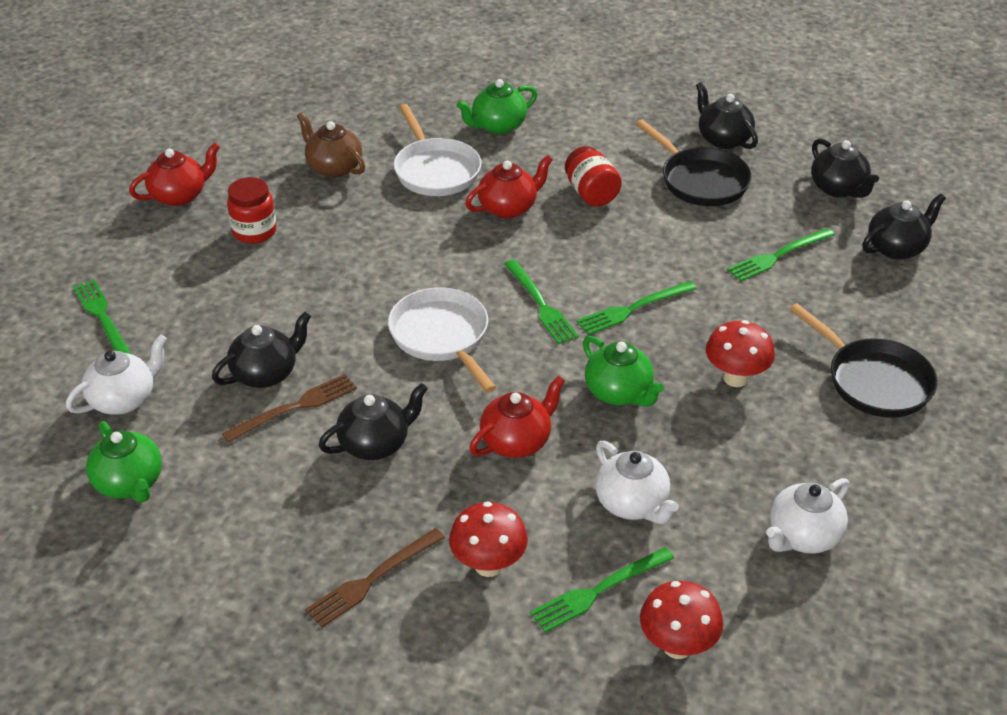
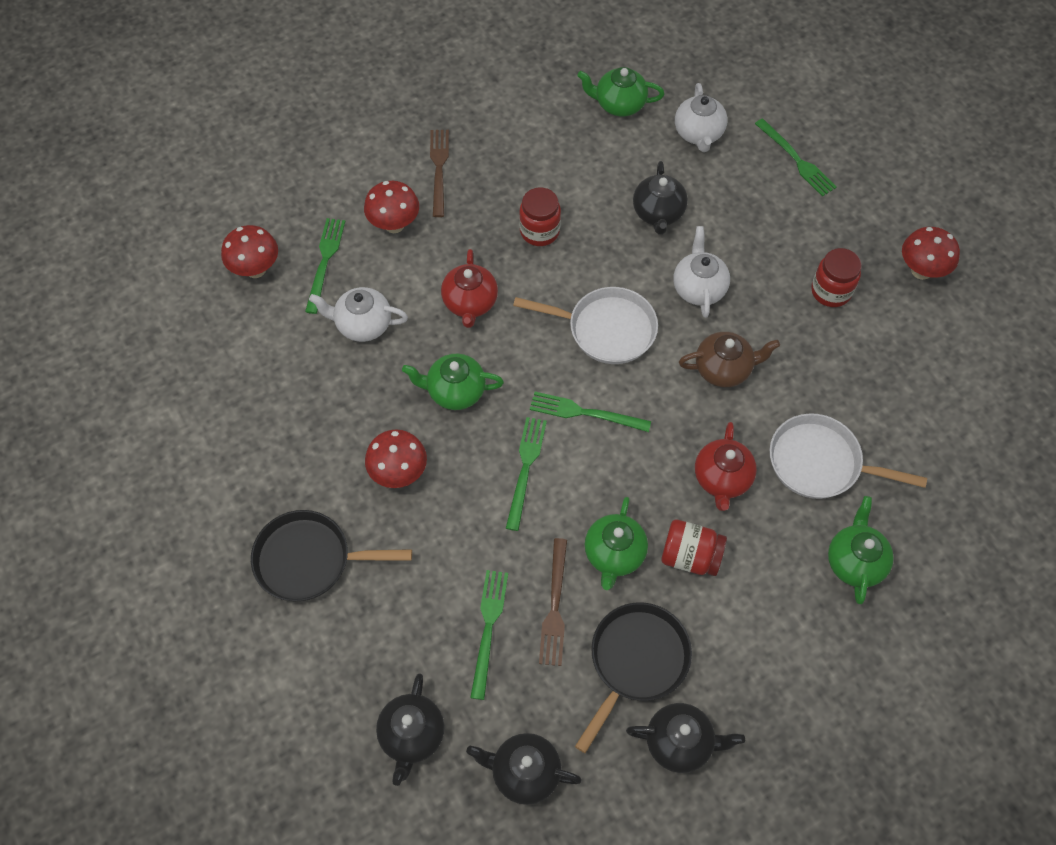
camera: 130 degrees right, 20 degrees up
(103, 318) = (796, 159): green fork -> green fork turned 45 degrees clockwise
(179, 195) = (921, 271): red teapot -> red mushroom
(294, 408) = (611, 210): brown fork -> brown fork (554, 606)
(333, 167) = (883, 393): brown teapot -> brown teapot (723, 369)
(375, 444) = (539, 231): black teapot -> red jar
(639, 227) = (614, 554): none -> green teapot
(700, 180) = (635, 662): black pan -> black pan turned 120 degrees clockwise
(803, 536) = (250, 391): white teapot -> white teapot (698, 288)

